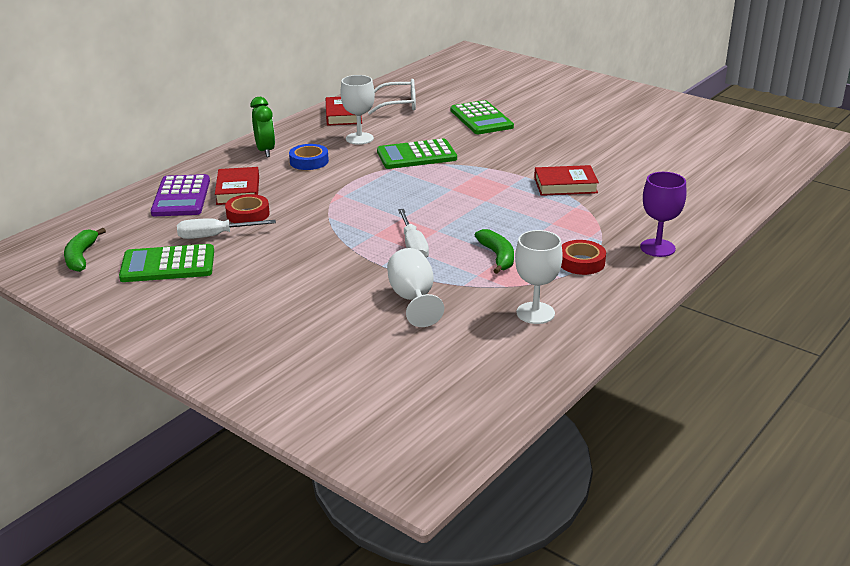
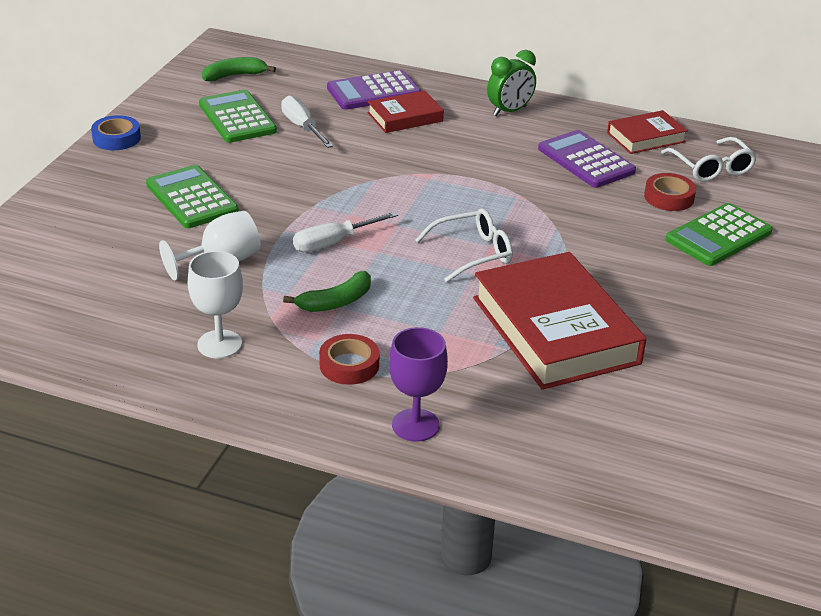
camera: 70 degrees right, 5 degrees up
(248, 214) = (356, 134): red tape -> red tape (669, 197)
(309, 161) = (501, 141): blue tape -> blue tape (116, 138)
(359, 138) = (586, 160): white goblet -> purple calculator
(416, 155) = (566, 206): green calculator -> green calculator (192, 198)
(458, 196) = (473, 253): none -> white glasses
(565, 185) = (555, 330): red book -> red book, size x1.96

